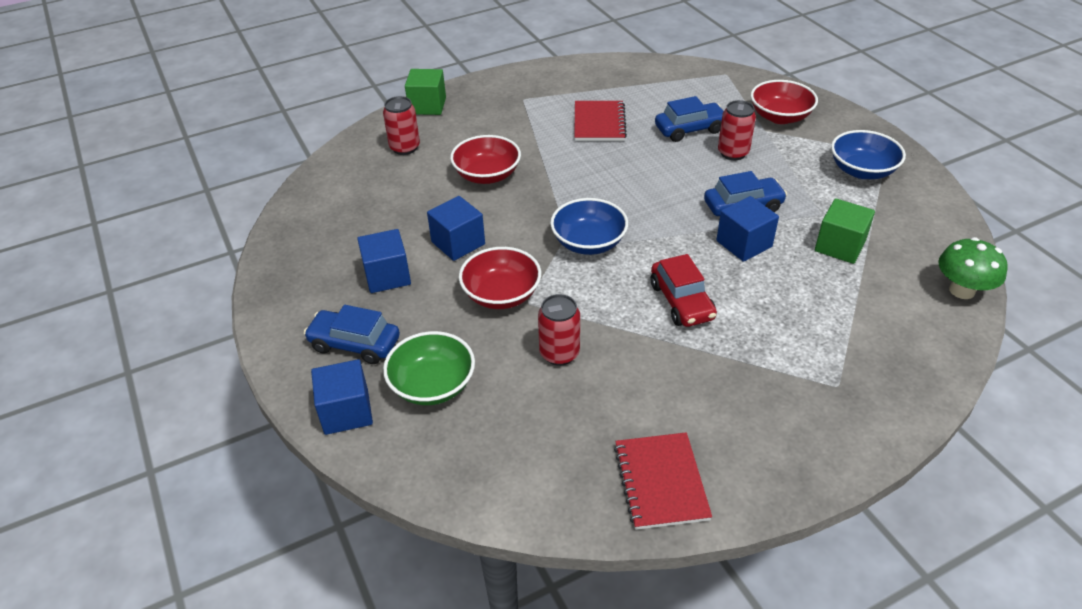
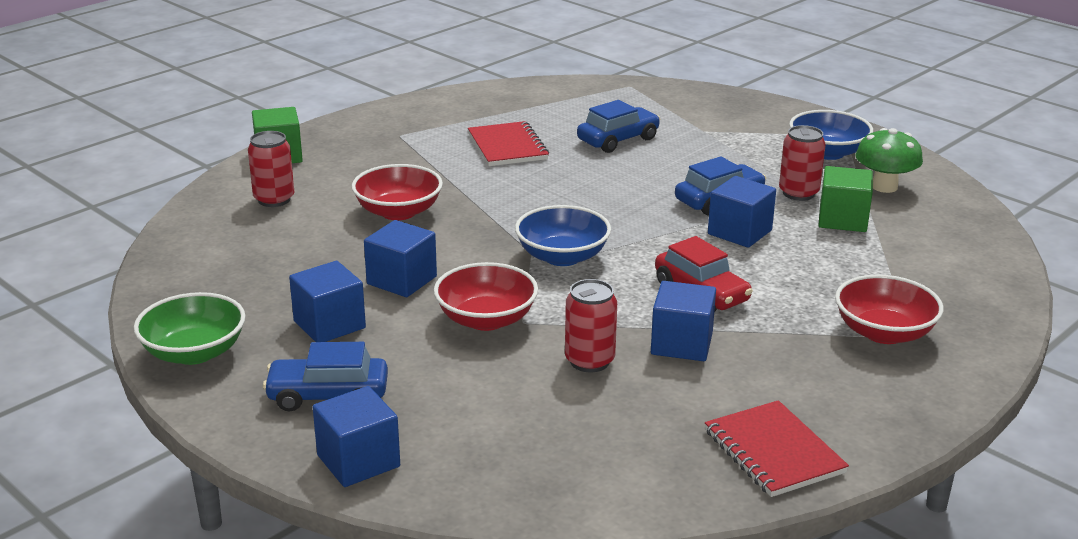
camera: 20 degrees left, 15 degrees down
(432, 385) = (453, 416): green bowl -> green bowl (194, 352)
(640, 352) = (681, 344): none -> blue cube
(733, 153) = (679, 155): red can -> red can (798, 193)
(780, 117) = (712, 117): red bowl -> red bowl (884, 332)
(962, 290) = (986, 238): green mushroom -> green mushroom (884, 187)

